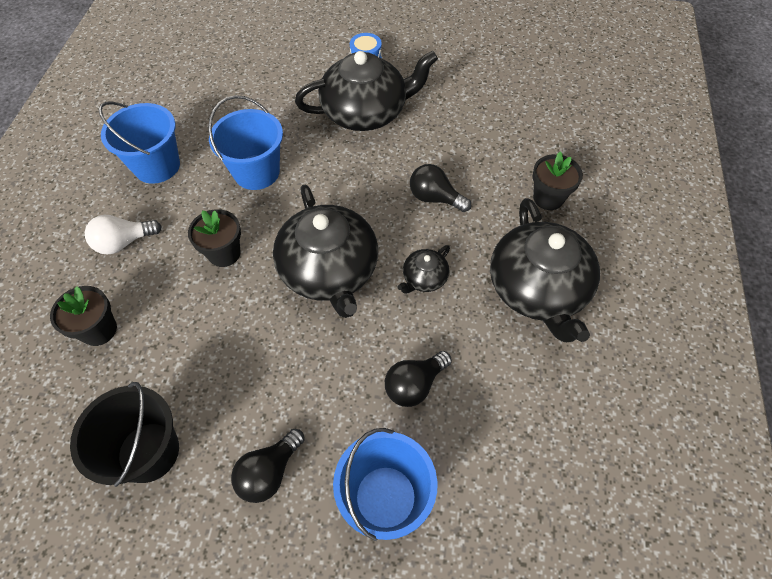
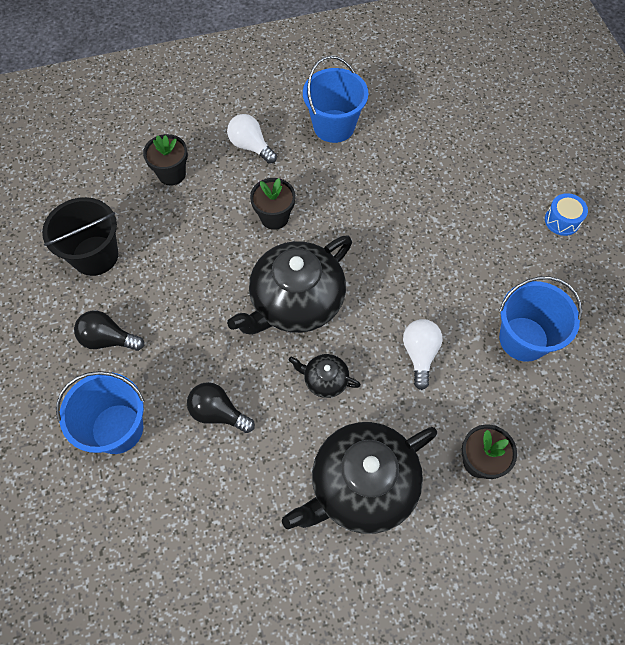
camera: 65 degrees right, 5 degrees up
(256, 172) = (368, 198): blue bucket -> blue bucket (523, 339)
(366, 112) = (491, 251): black teapot -> none
(435, 198) = (420, 354): black light bulb -> white light bulb

